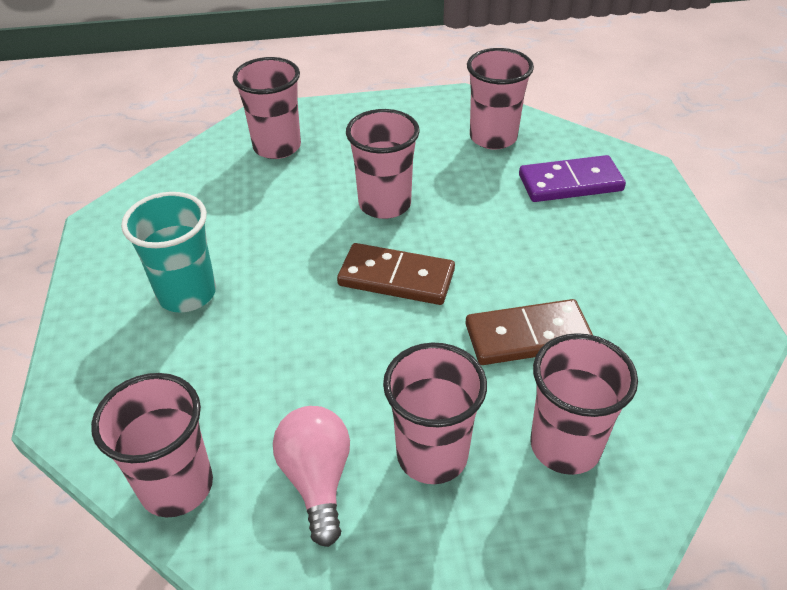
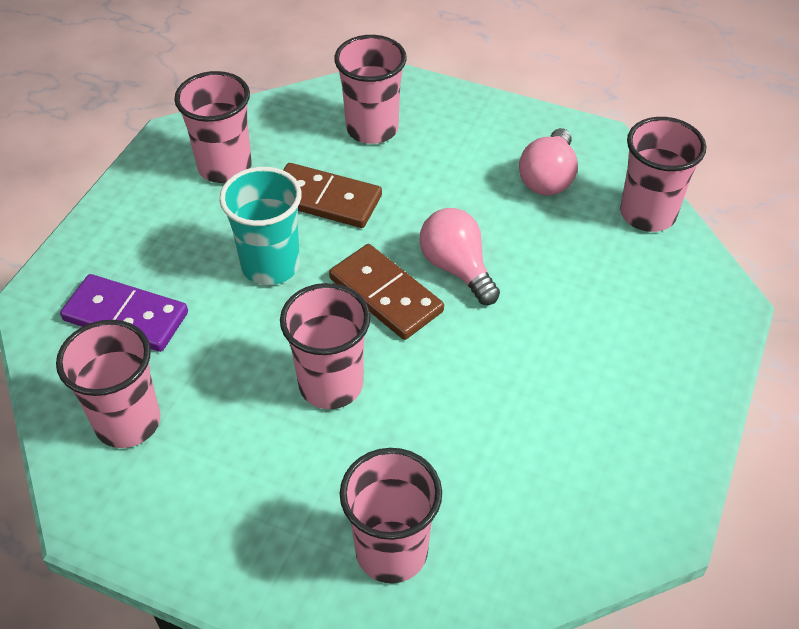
camera: 150 degrees left, 5 degrees up
(187, 293) = (590, 371): turquoise cup -> turquoise cup (270, 265)
(352, 327) = (457, 268): none -> pink light bulb
(432, 455) = (462, 159): pink cup -> pink cup (224, 167)

